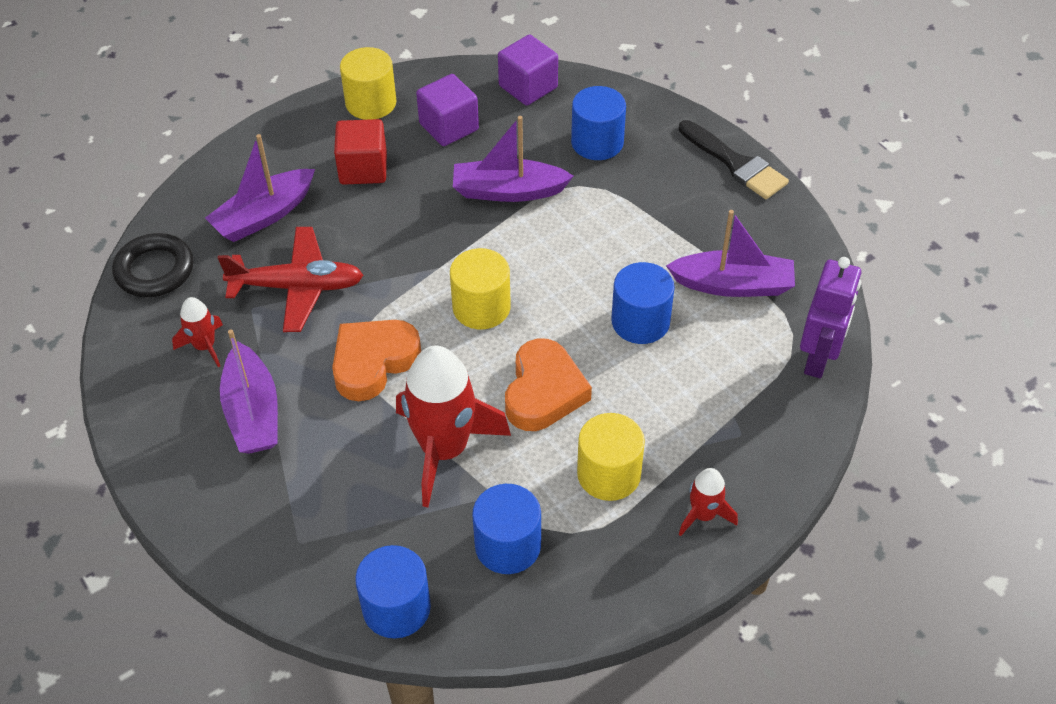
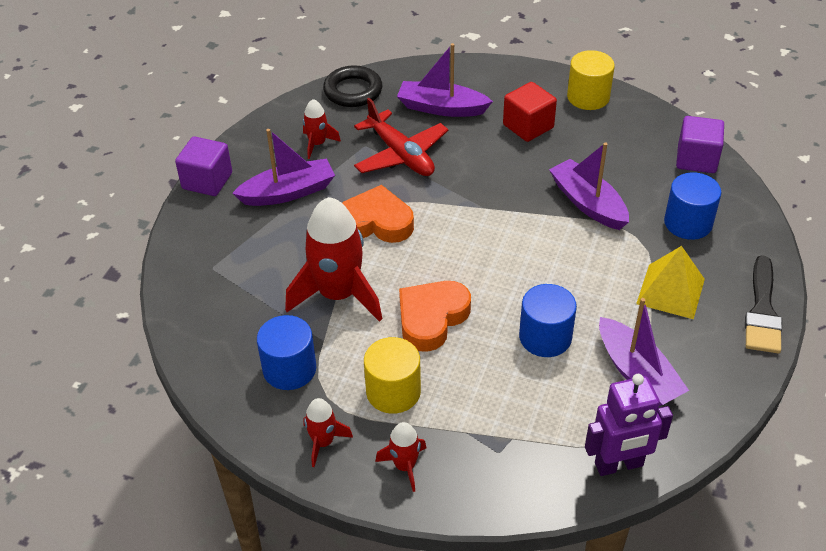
camera: 55 degrees right, 5 degrees down
(253, 412) = (288, 192): purple boat -> purple boat turned 150 degrees counterclockwise
(396, 608) = (199, 340): blue cylinder -> none
(449, 127) = (611, 143): purple cube -> purple cube (207, 181)
(481, 307) = (471, 247): yellow cylinder -> none
(544, 391) = (431, 318): orange heart -> orange heart turned 150 degrees clockwise
(624, 566) = (323, 442): none -> red rocket
(663, 205) = (670, 291): none -> yellow pyramid

